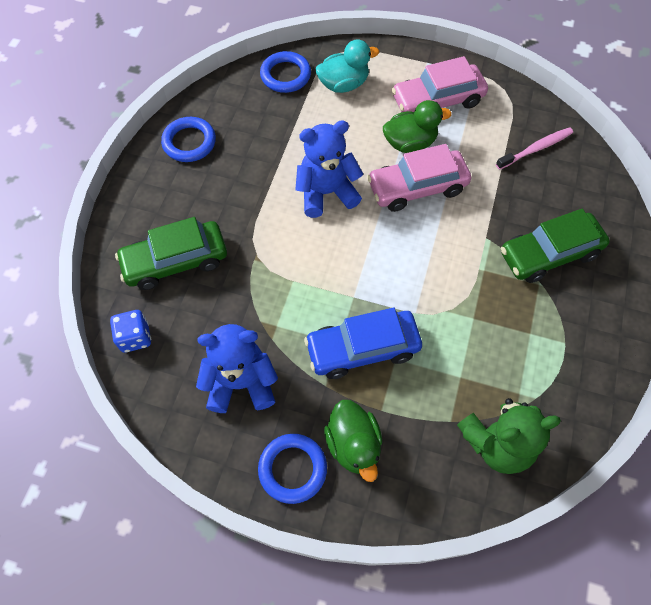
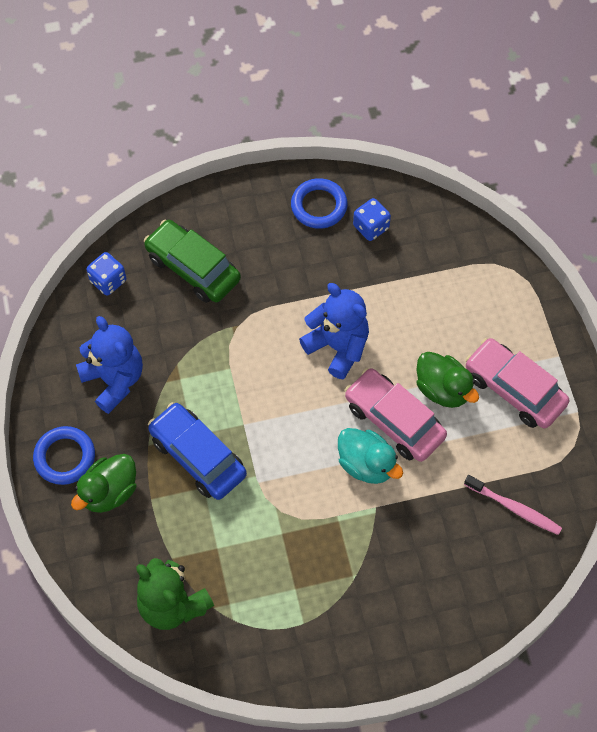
camera: 60 degrees right, 0 degrees up
(236, 118) = (371, 227): none -> blue dice
(285, 75) = (451, 239): blue ring -> none
(343, 84) = (475, 295): turquoise duck -> turquoise duck (366, 464)
(549, 254) = (392, 571): green car -> none

